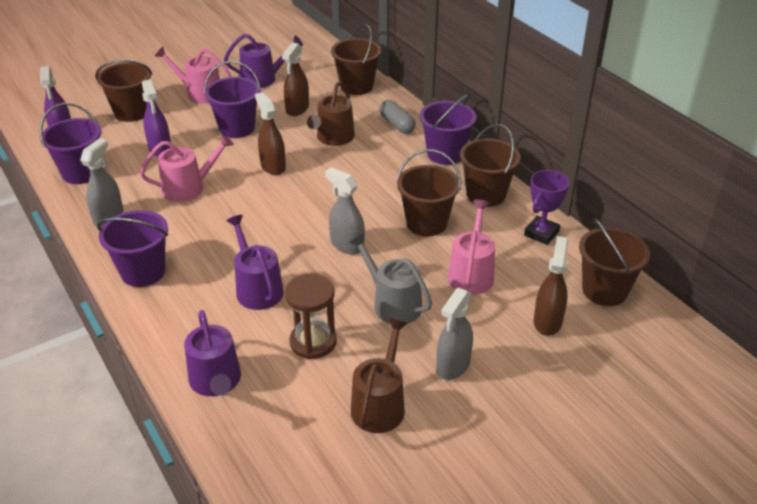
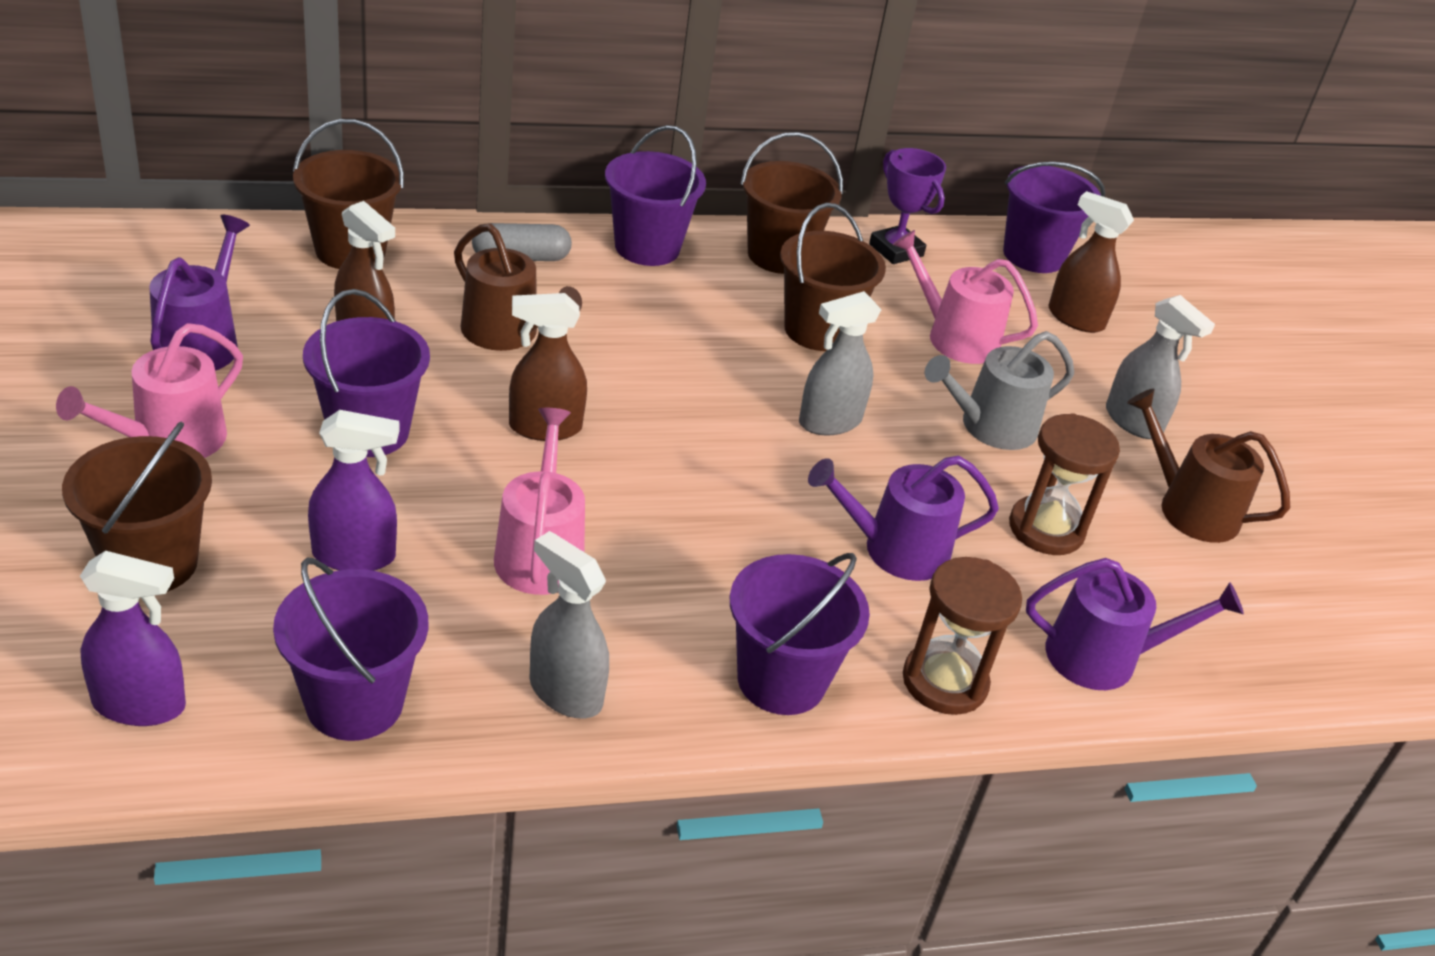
camera: 75 degrees left, 0 degrees up
(167, 324) = (944, 682): none -> brown hourglass
(604, 290) = (1033, 255): brown bucket -> purple bucket

